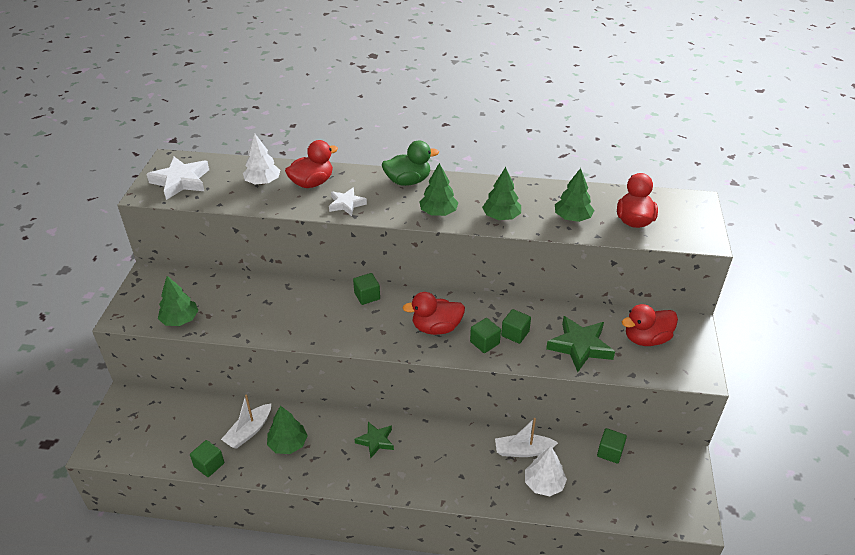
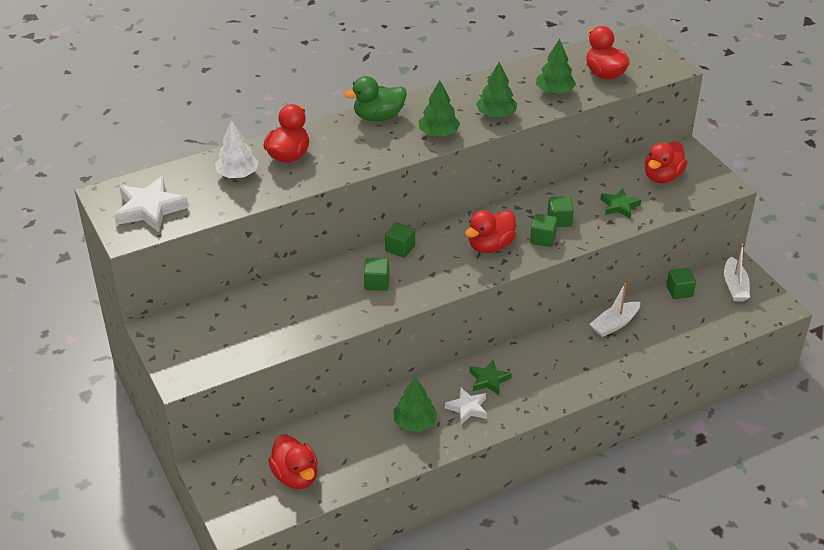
camera: 35 degrees left, 0 degrees up
(169, 436) = (295, 476): none -> red duck
(180, 320) = (245, 351): green tree -> none
(209, 465) = (362, 477): green cube -> green cube (376, 283)
(249, 431) = (367, 432): white boat -> white boat (734, 286)
(346, 204) = (346, 161): white star -> white star (467, 408)
(408, 181) = (378, 117): green duck -> green duck turned 150 degrees counterclockwise
(544, 484) = (653, 340): white tree -> none
(580, 346) = (619, 206): green star -> green star, size x0.62

